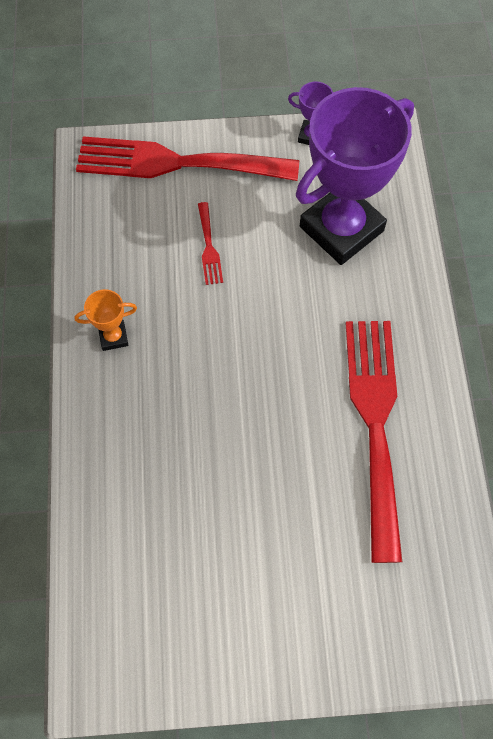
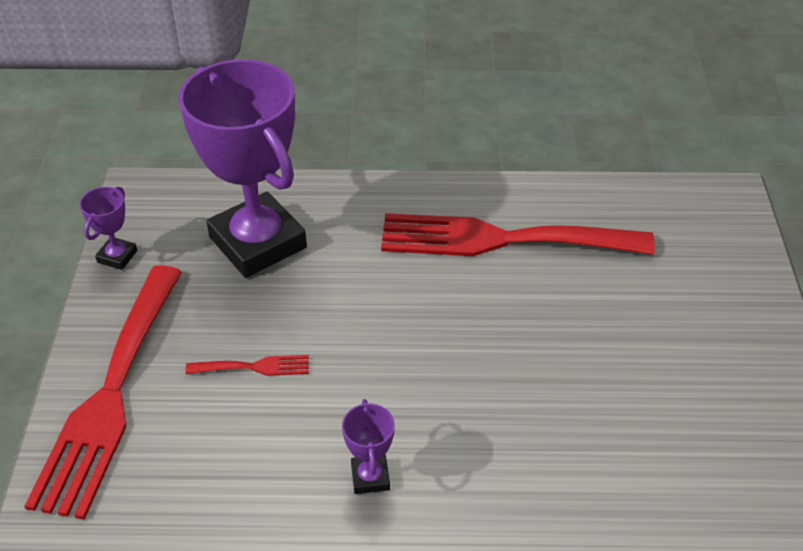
camera: 85 degrees left, 20 degrees down
(113, 337) = (370, 477): orange trophy -> purple trophy

